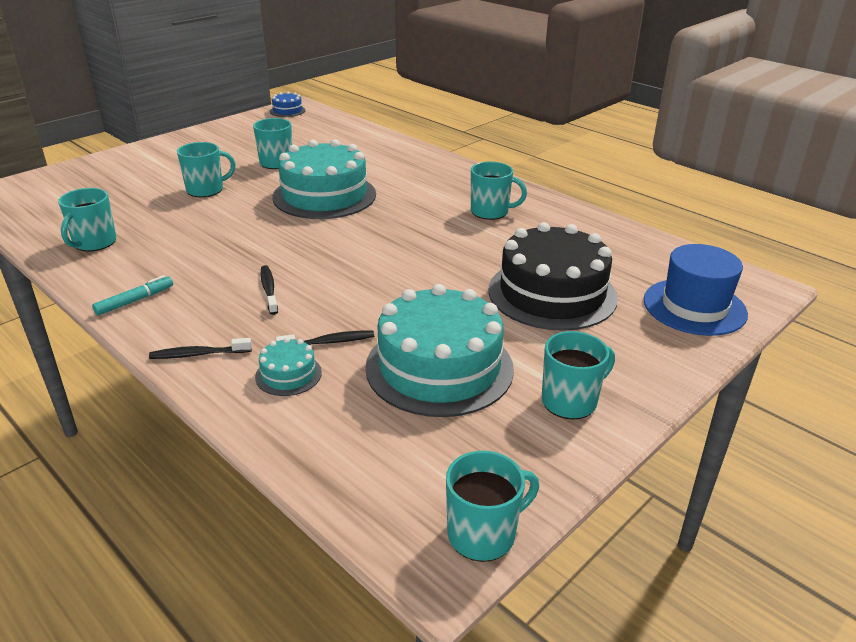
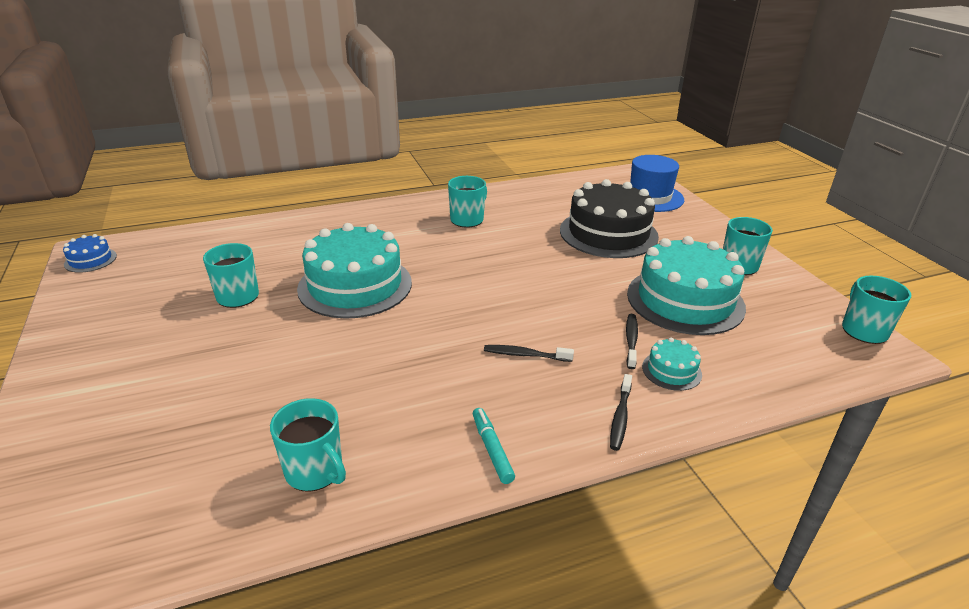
camera: 65 degrees left, 0 degrees up
(206, 190) = (254, 357): turquoise mug -> none

